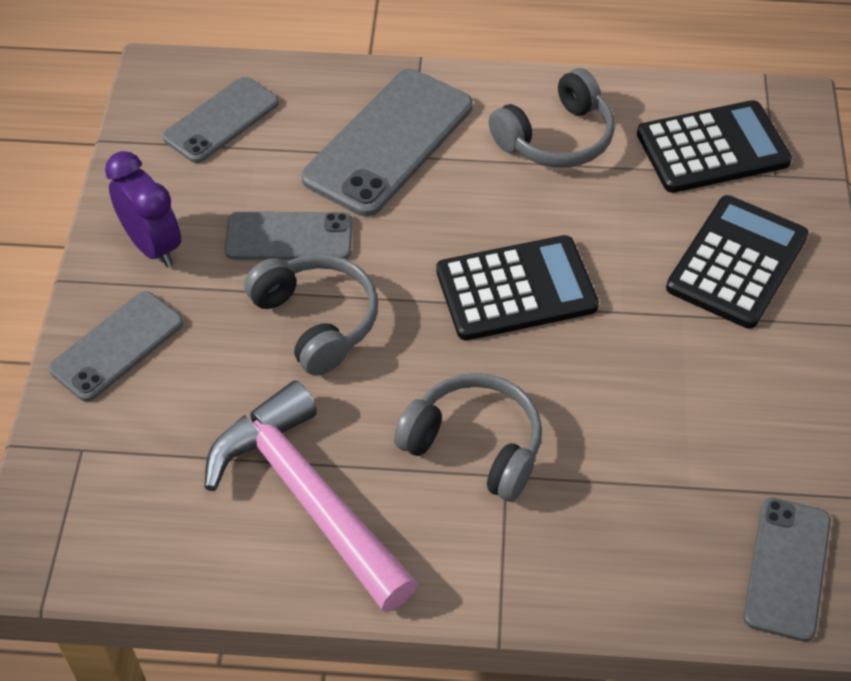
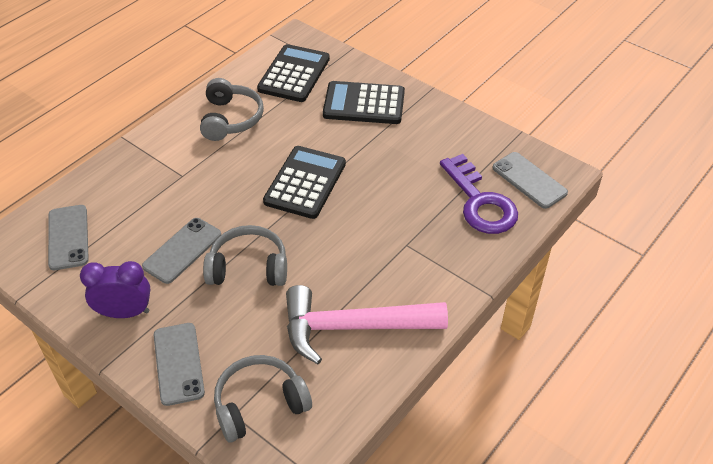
camera: 55 degrees left, 5 degrees down
(389, 142) = (164, 178): grey phone -> none
(474, 446) = (380, 247): grey headphones -> grey headphones (260, 404)
(675, 524) = (480, 202): none -> purple key
(737, 262) = (364, 104): black calculator -> black calculator turned 60 degrees counterclockwise

